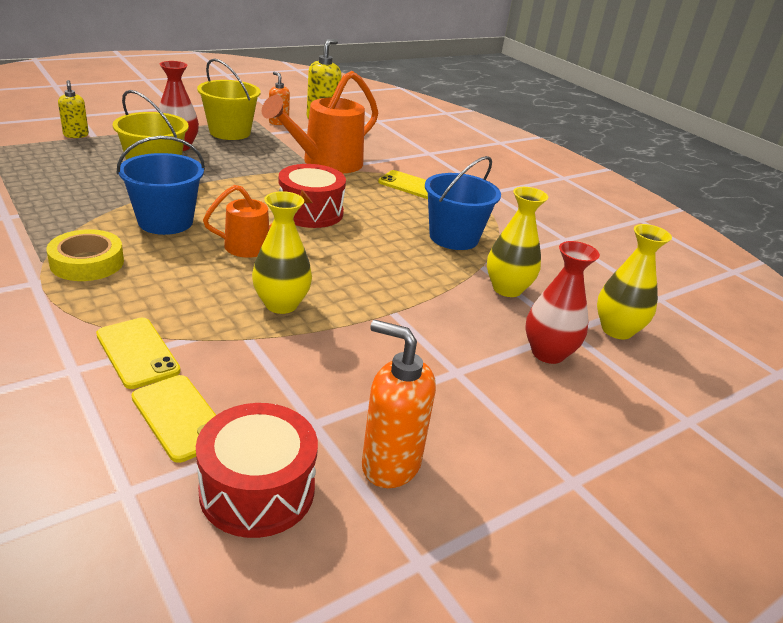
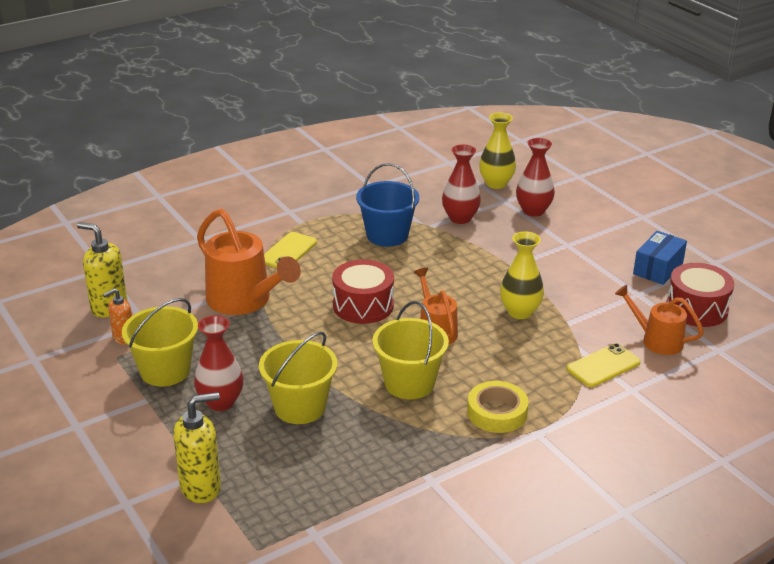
camera: 85 degrees left, 0 degrees up
(76, 135) = (201, 487): yellow soap dispenser -> yellow soap dispenser, size x1.63
(165, 222) = (409, 383): blue bucket -> yellow bucket
(179, 418) = (656, 340): yellow phone -> orange watering can
(390, 464) = (658, 269): orange soap dispenser -> blue box
(507, 289) = (460, 218): yellow vase -> red vase

